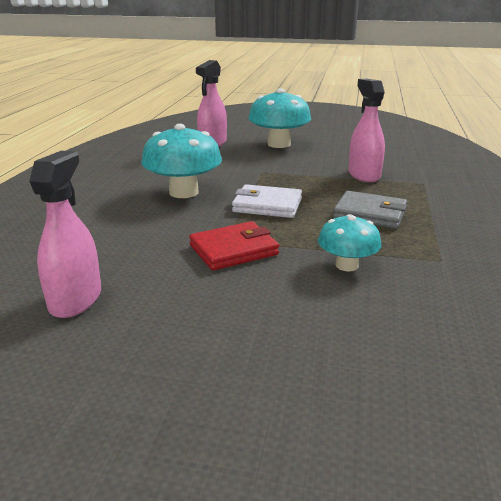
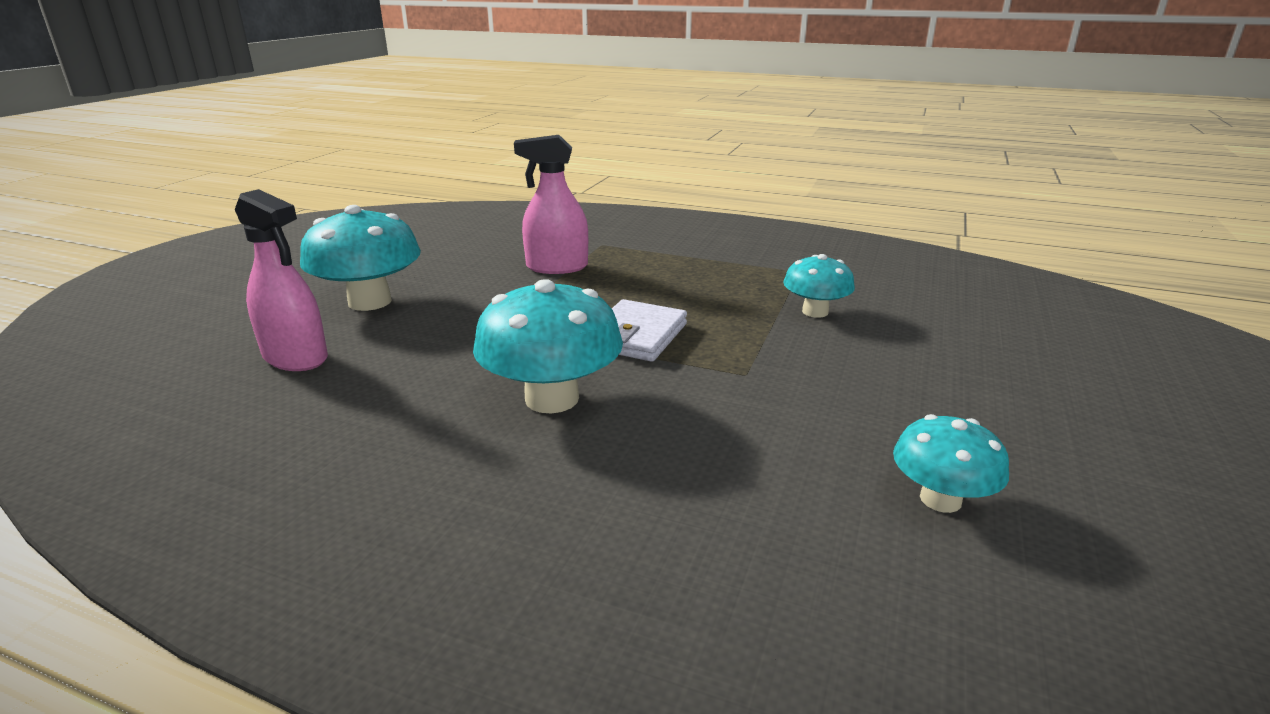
camera: 80 degrees left, 0 degrees up
(76, 299) = (940, 499): pink spray bottle -> turquoise mushroom
(233, 250) = (777, 370): red wallet -> none
(370, 213) = (683, 282): grey wallet -> none

